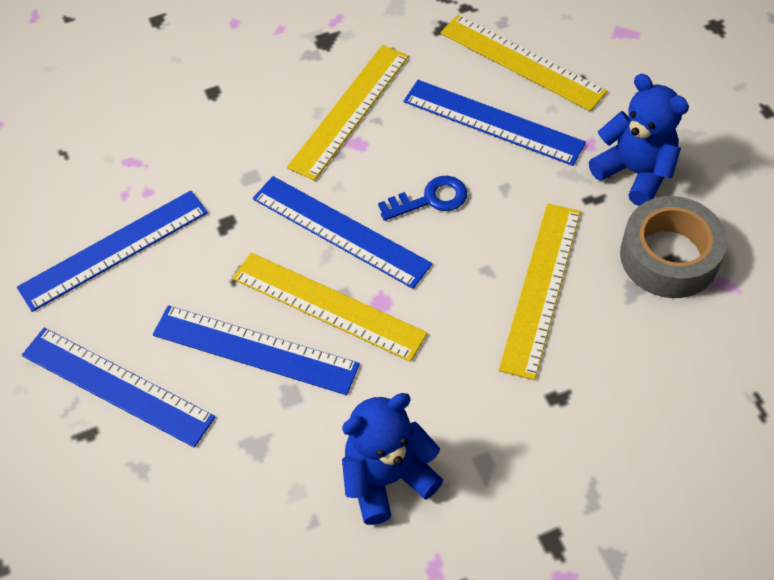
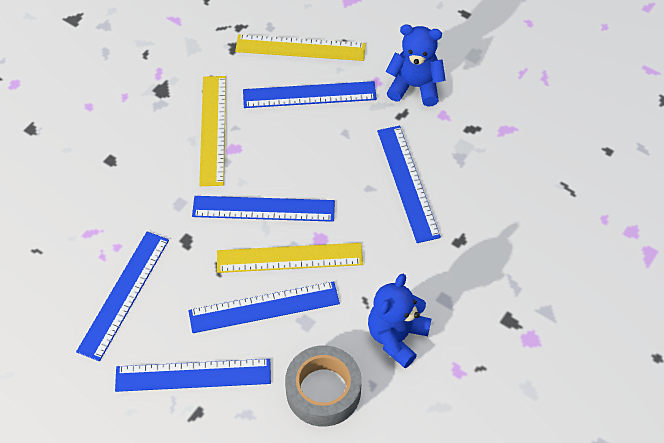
camera: 35 degrees left, 0 degrees up
(430, 199) = (305, 162): blue key -> none
(541, 288) = (408, 183): yellow ruler -> blue ruler
(669, 256) = (466, 128): grey tape -> grey tape (323, 391)

